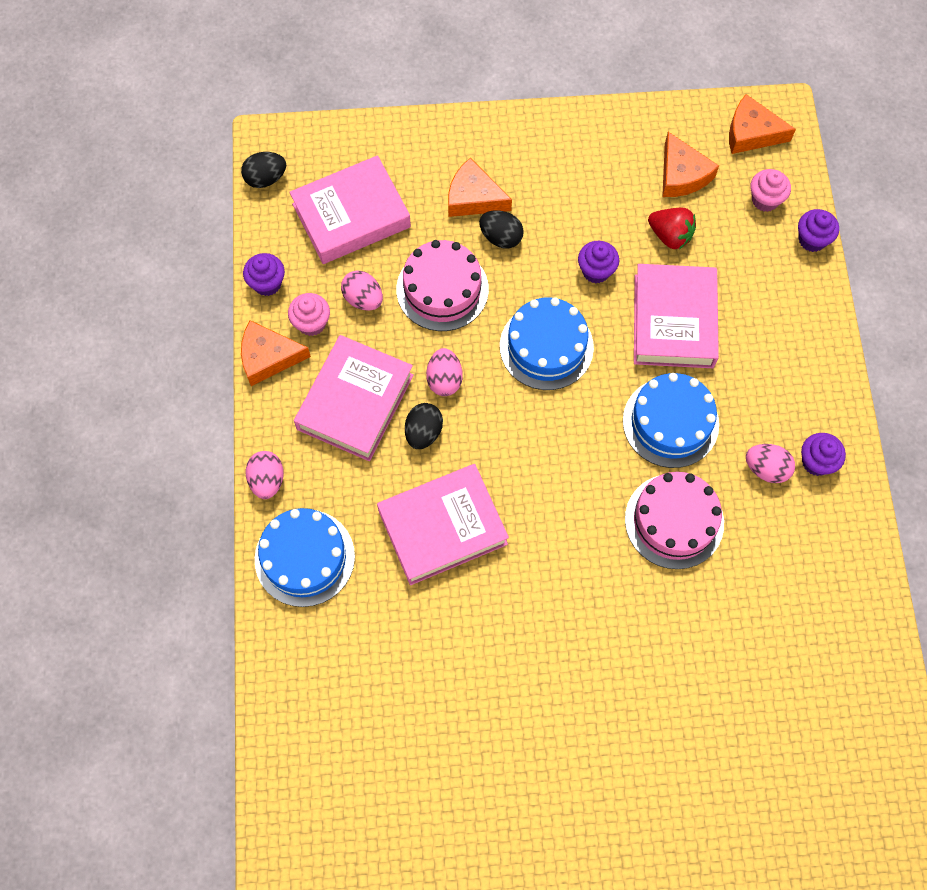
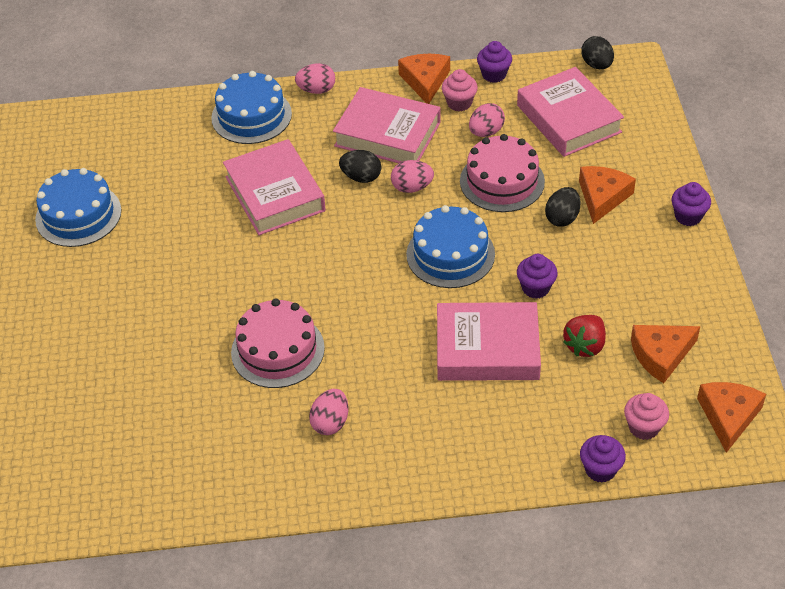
camera: 90 degrees right, 20 degrees down
(670, 422) = (377, 347): blue cake -> blue cake (78, 215)
(816, 462) = (338, 465): purple cupcake -> purple cupcake (688, 216)

